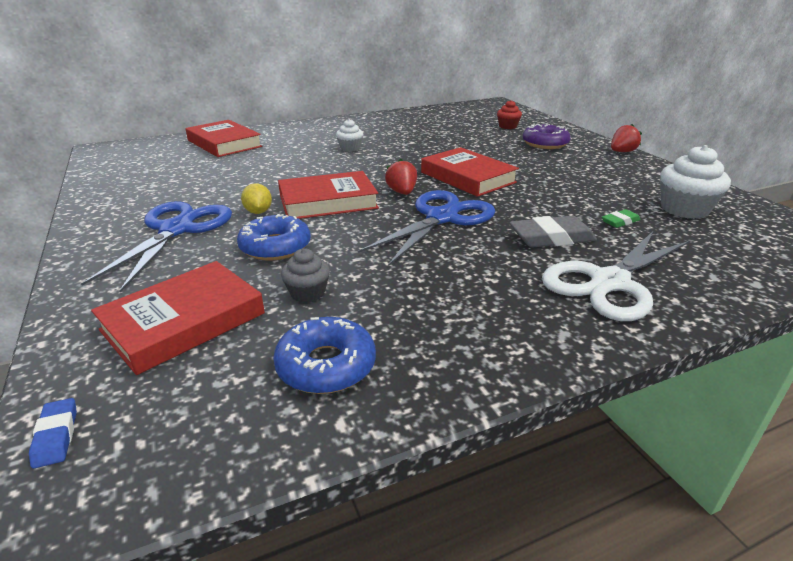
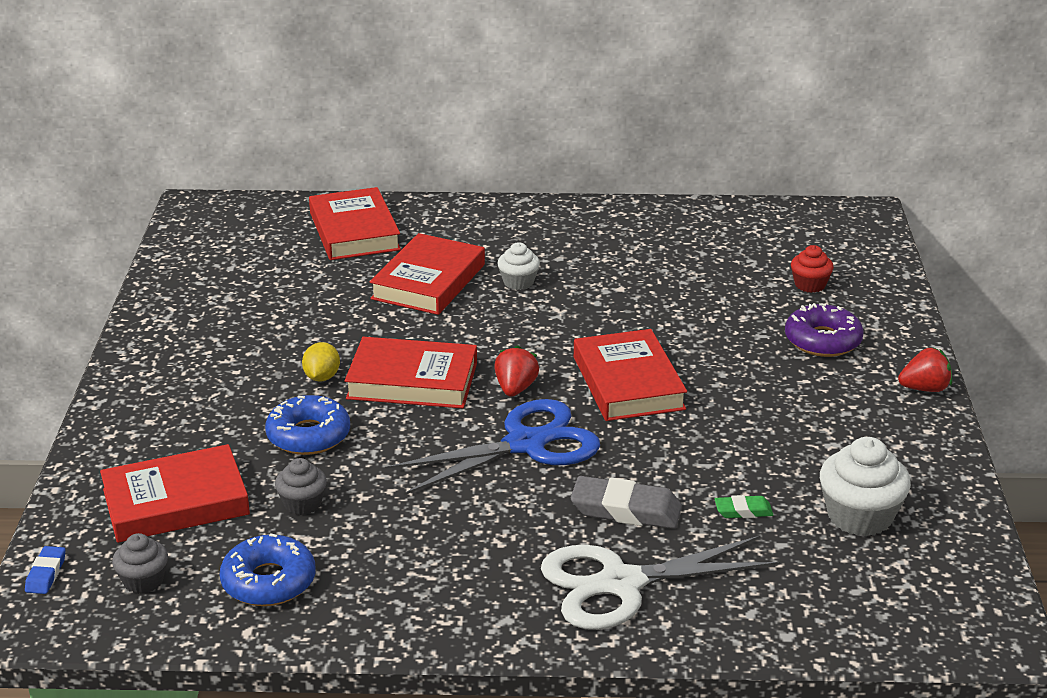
camera: 25 degrees right, 0 degrees up
(176, 230) = (221, 382): blue scissors -> none
(187, 406) = (143, 581): none -> grey cupcake
(293, 156) = (428, 281): none -> red book

